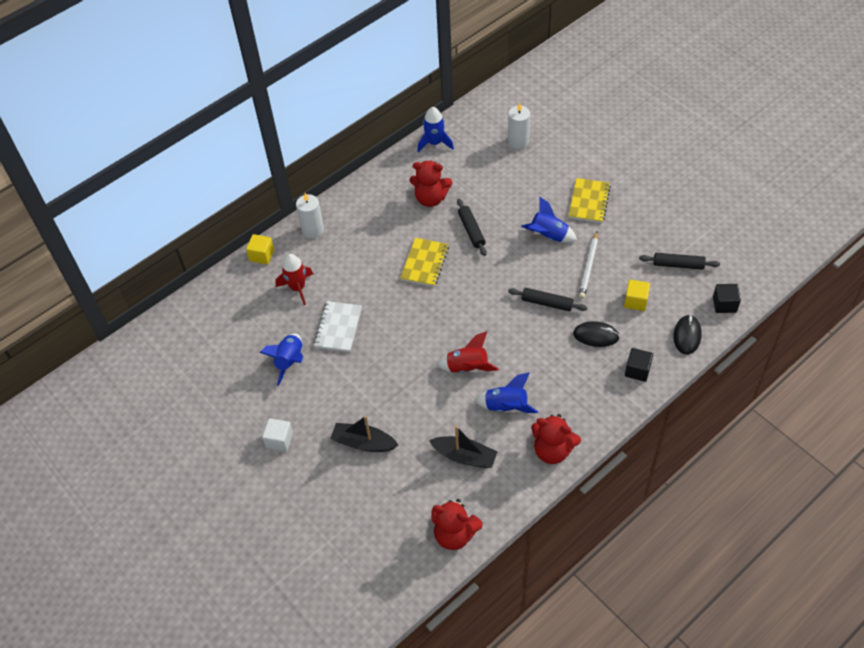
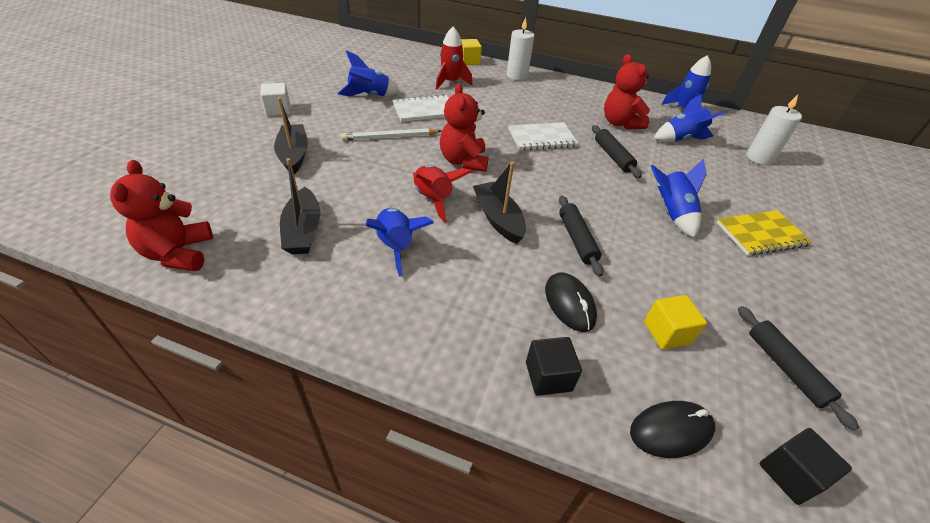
camera: 55 degrees right, 10 degrees down
(425, 263) = (542, 138): yellow notebook -> white notebook
(471, 230) = (613, 156): black rolling pin -> black rolling pin turned 60 degrees counterclockwise
(472, 172) = (681, 139): none -> blue rocket
(506, 337) = (498, 219): none -> black boat
(552, 450) = (346, 313): red teddy bear -> red teddy bear (463, 161)
(588, 267) = (668, 263): white pencil -> white pencil (390, 137)

